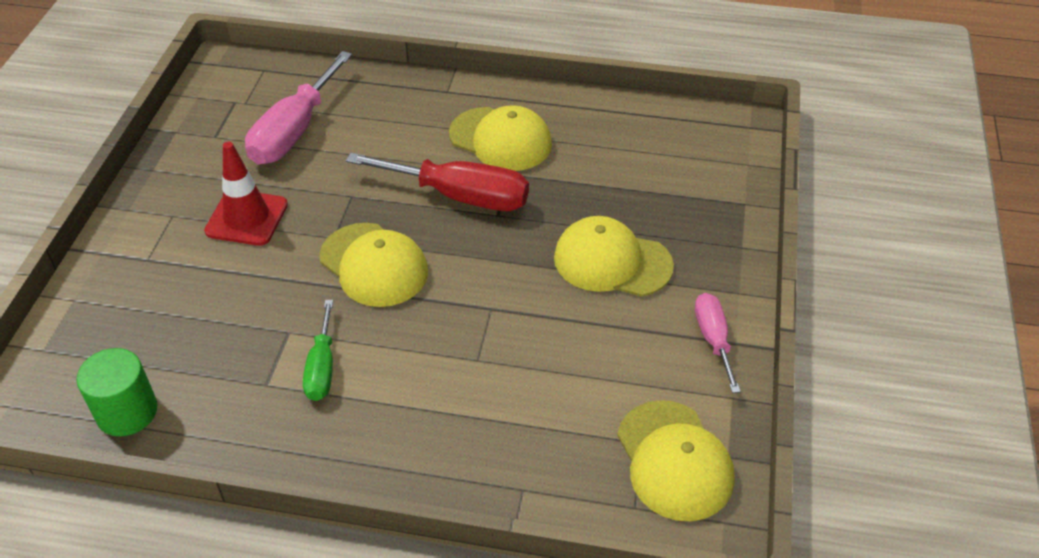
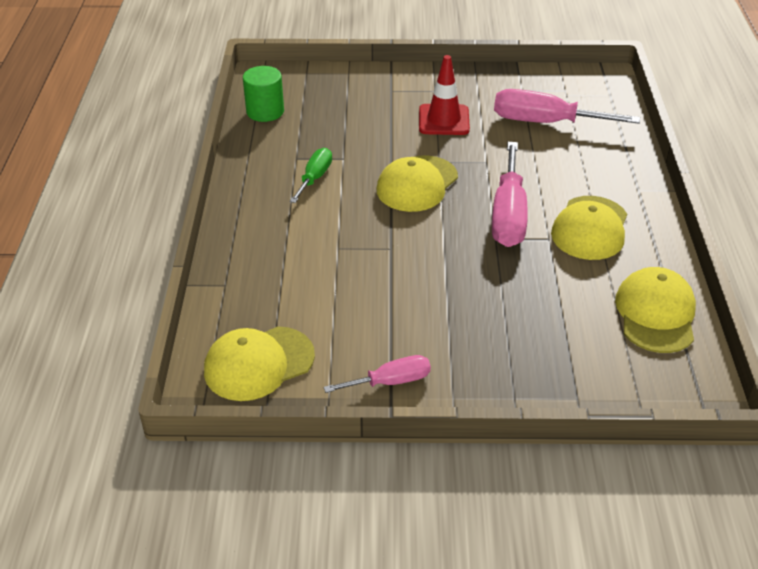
camera: 80 degrees right, 5 degrees down
(322, 368) = (314, 178): green screwdriver -> green screwdriver turned 120 degrees clockwise
(460, 196) = (508, 215): red screwdriver -> pink screwdriver
(612, 261) = (464, 311): yellow cap -> yellow cap (655, 314)

